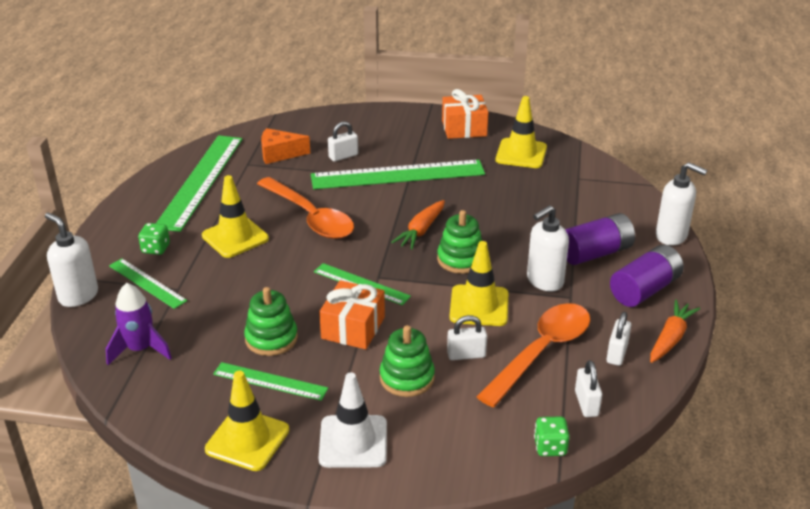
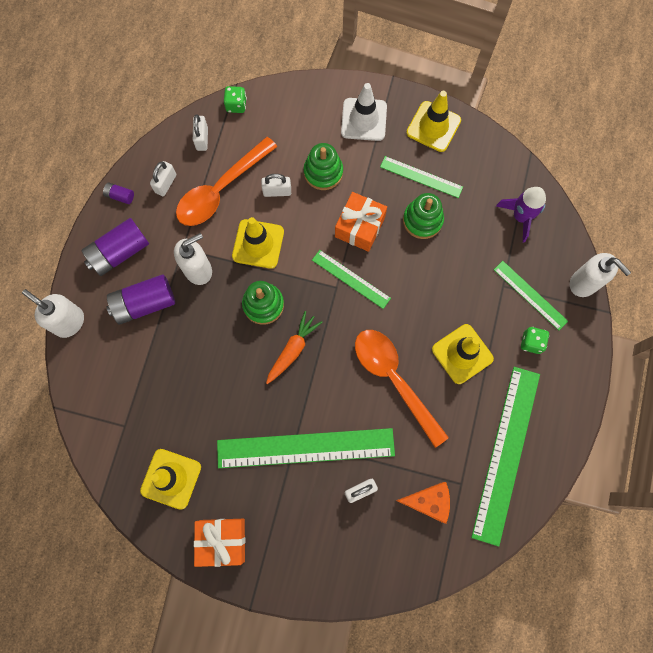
camera: 175 degrees left, 40 degrees up
(670, 338) = (120, 196): orange carrot -> purple battery

